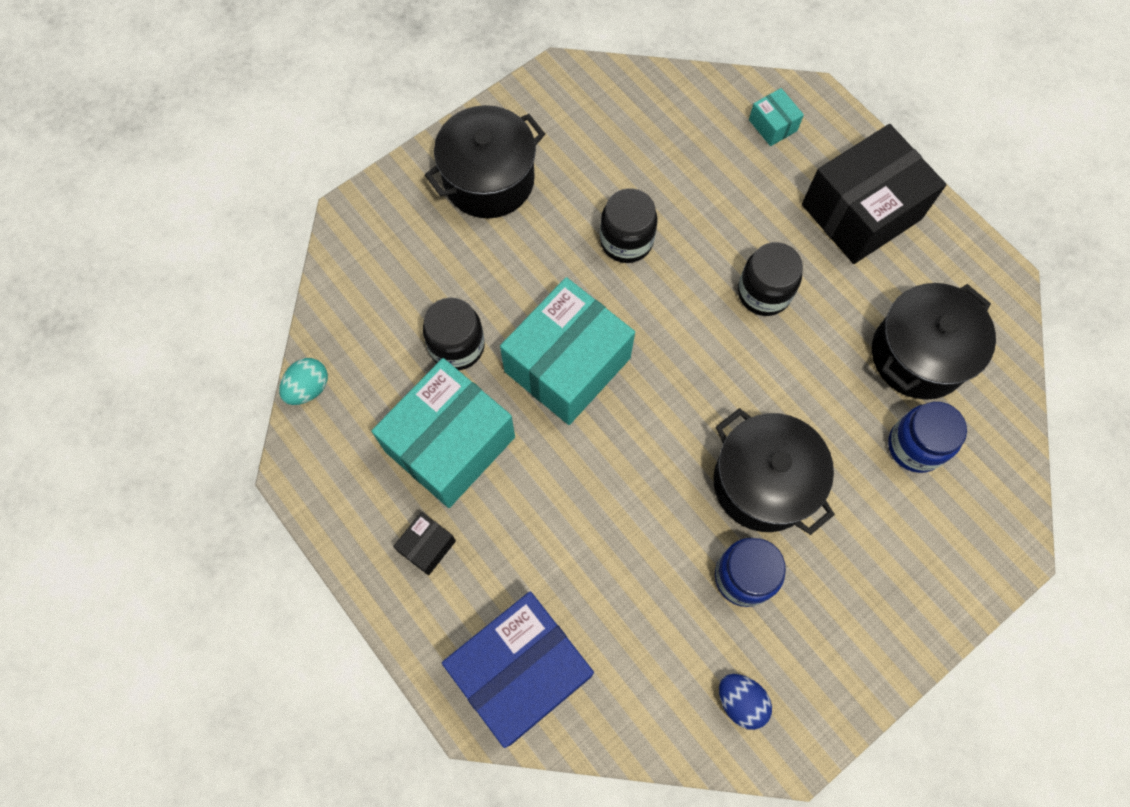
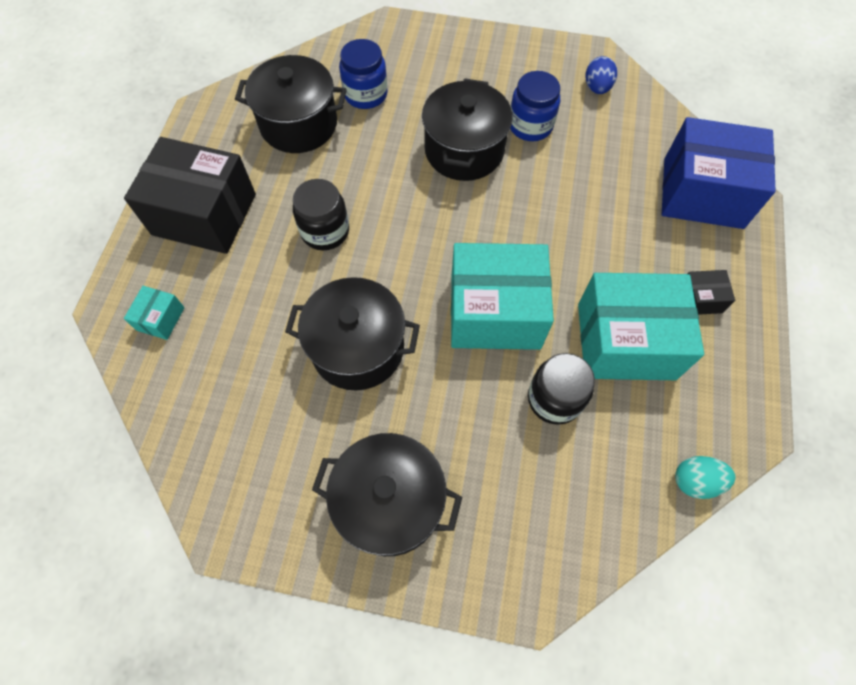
camera: 130 degrees left, 5 degrees down
(626, 240) = (357, 348): black jar -> black pot

